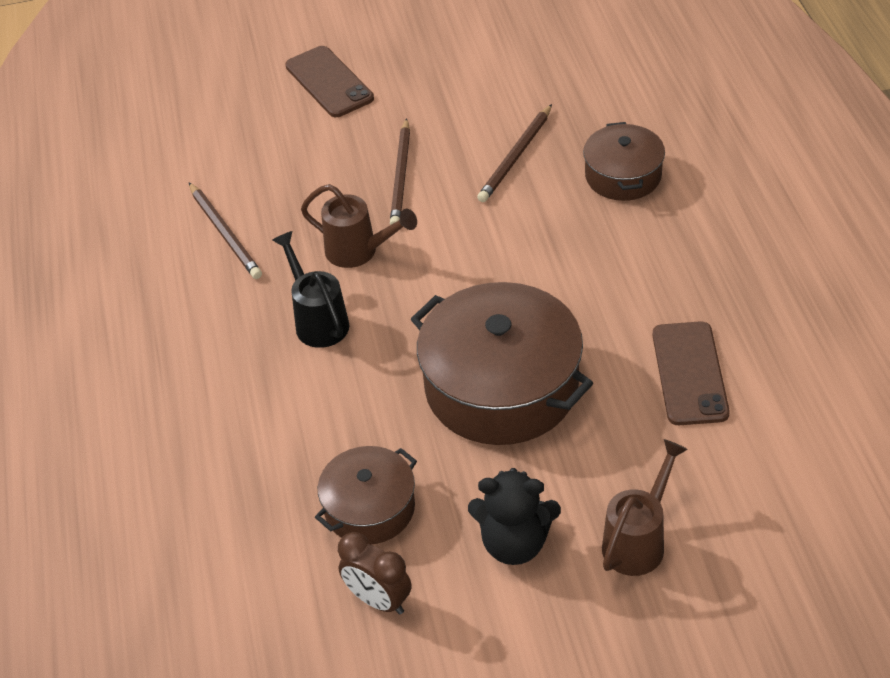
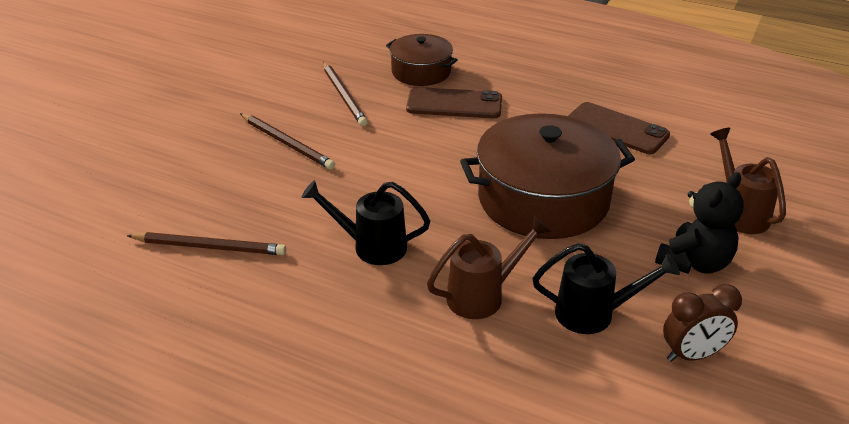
camera: 55 degrees left, 10 degrees down
(329, 82) = (143, 127): brown phone -> brown phone (454, 104)
(358, 251) = (330, 195): brown watering can -> brown watering can (483, 296)
(369, 508) = (593, 314): brown pot -> black watering can

